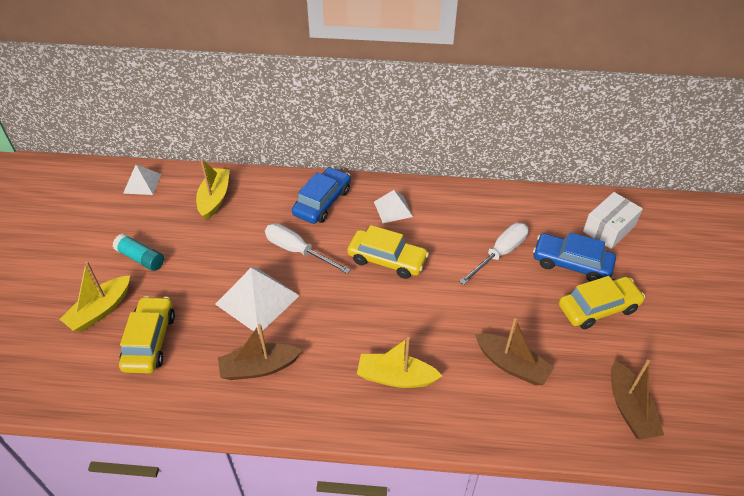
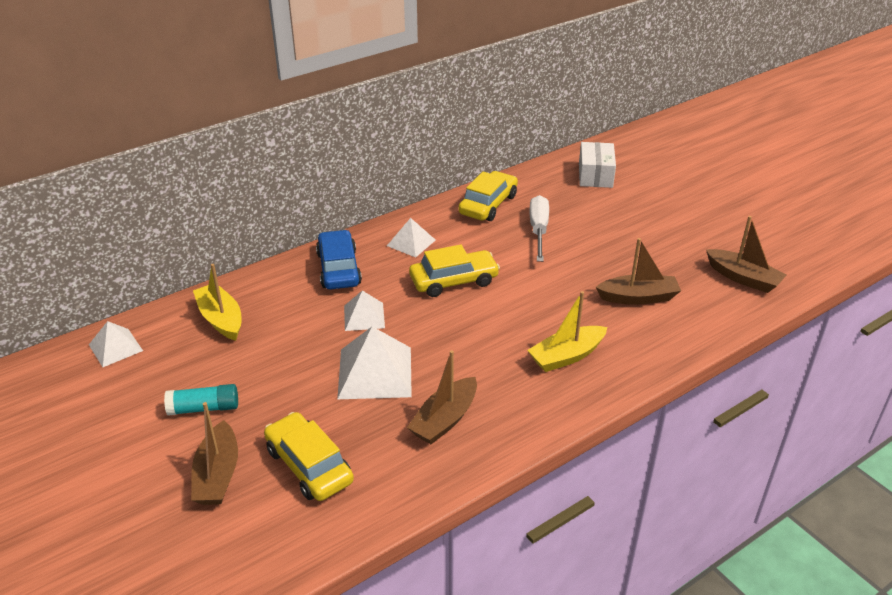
camera: 40 degrees left, 10 degrees down
(100, 310) = (218, 475): yellow boat -> brown boat
(297, 251) = (364, 316): white screwdriver -> white pyramid
(571, 263) = (597, 210): blue car -> none
(598, 308) = (650, 229): yellow car -> yellow car (488, 204)

